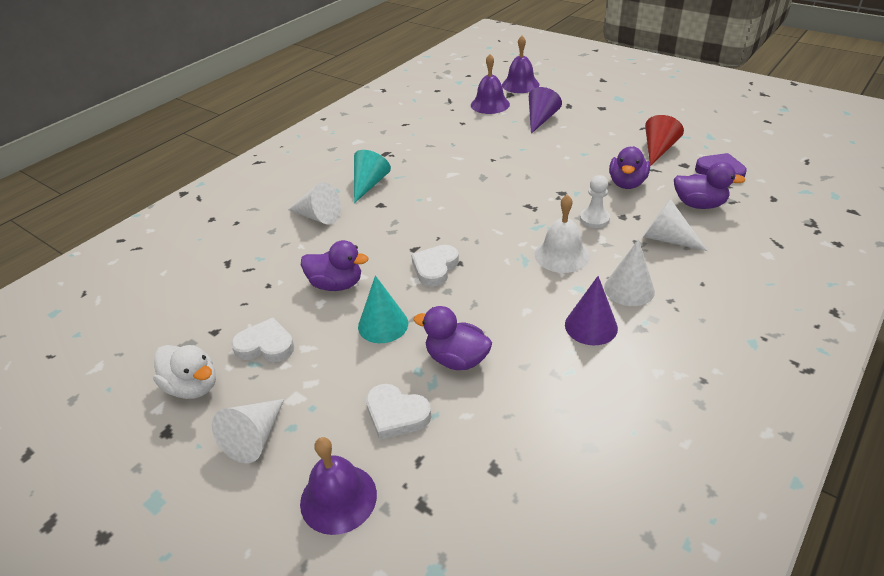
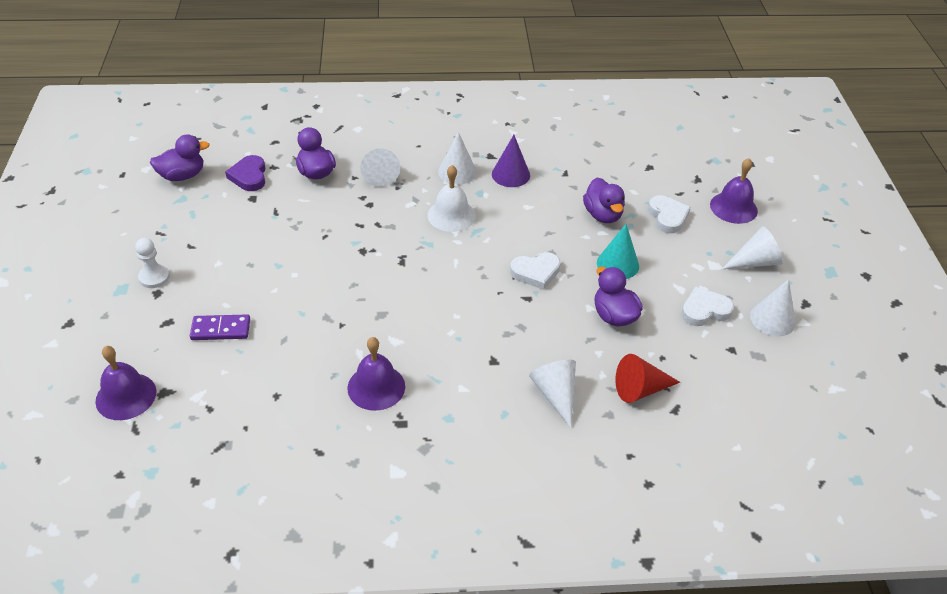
camera: 135 degrees left, 5 degrees up
(193, 386) = (772, 319): white duck -> white cone
(265, 345) = (704, 310): white heart -> white heart turned 105 degrees clockwise
(369, 184) = (470, 394): turquoise cone -> none
(490, 104) = (208, 396): purple bell -> purple bell (376, 387)
(541, 119) = (220, 329): purple cone -> purple domino
(594, 219) = (387, 217): white pawn -> white pawn (154, 277)
(627, 183) = (314, 219): purple duck -> purple duck (182, 176)
(658, 149) = (233, 221): red cone -> red cone (640, 389)

